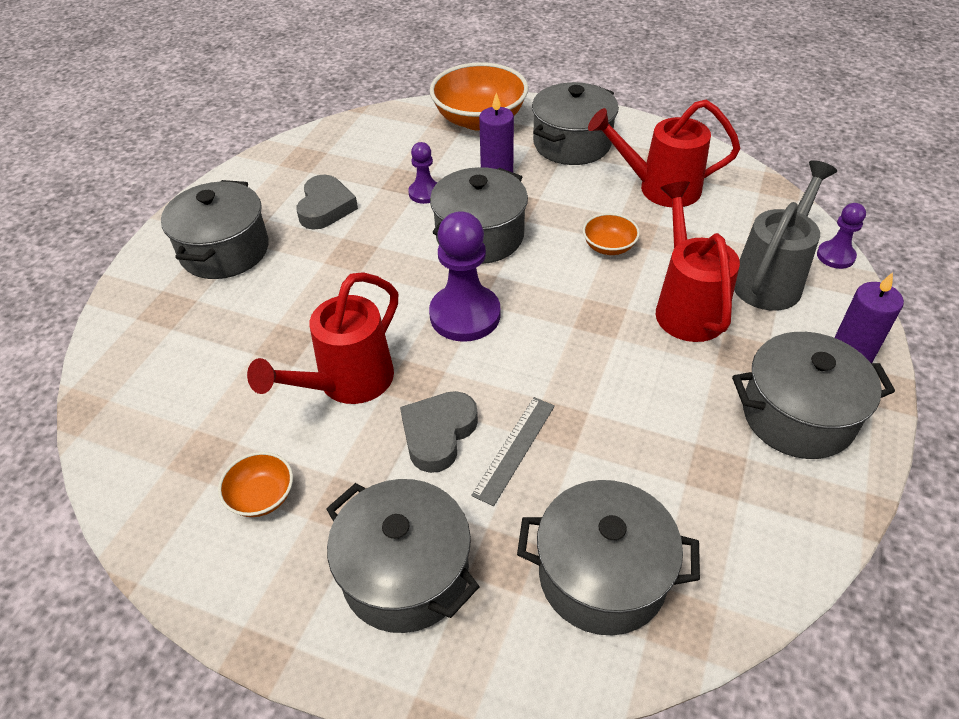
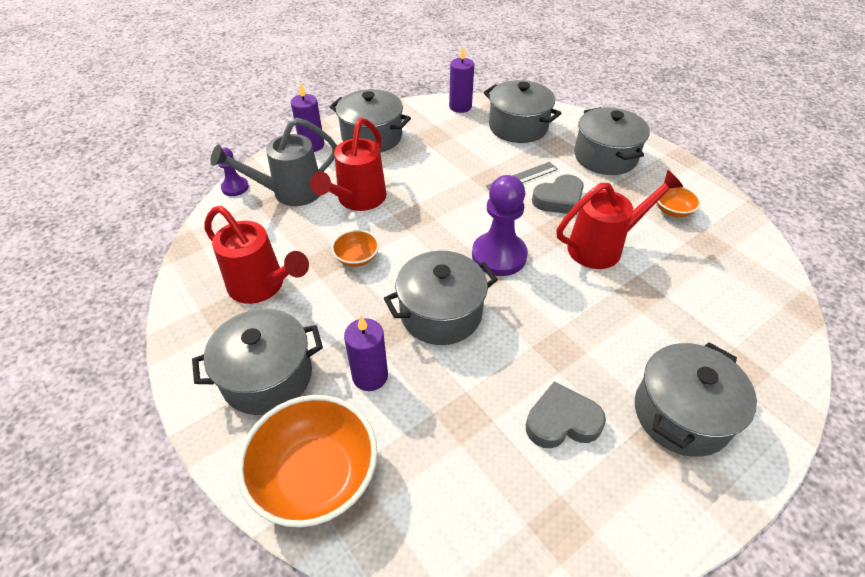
camera: 150 degrees left, 0 degrees up
(325, 207) = (562, 421): grey heart -> grey heart turned 45 degrees clockwise
(425, 193) = (454, 387): purple pawn -> none
(749, 577) = (460, 107): none -> purple candle

